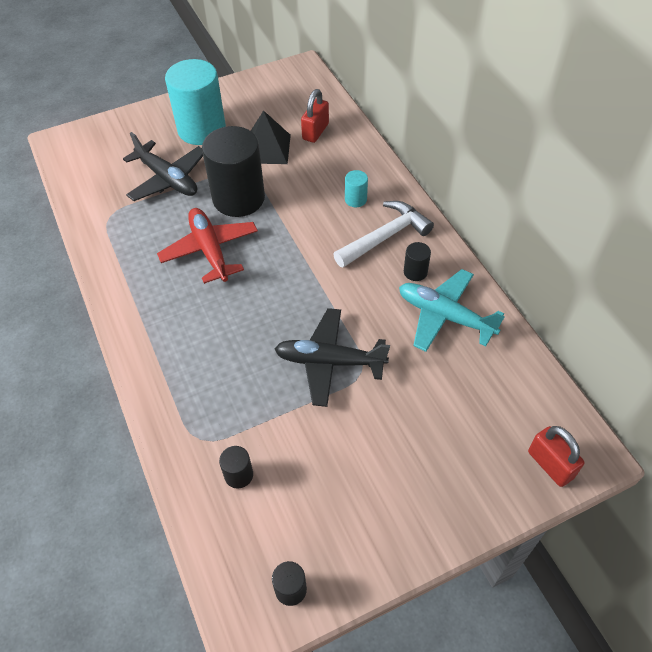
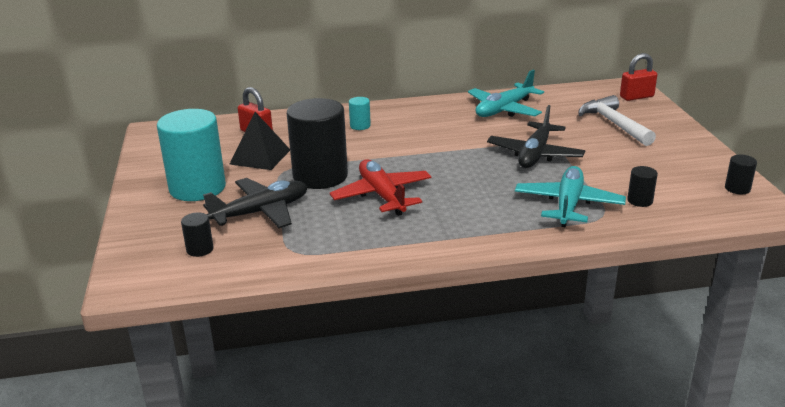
camera: 75 degrees left, 25 degrees down
(210, 250) = (382, 195): red plane -> red plane turned 75 degrees clockwise
(217, 405) = (568, 205): none -> turquoise plane
(385, 237) = (411, 120): white hammer -> white hammer (614, 124)
(415, 272) = (455, 114): black cylinder -> black cylinder (200, 249)

